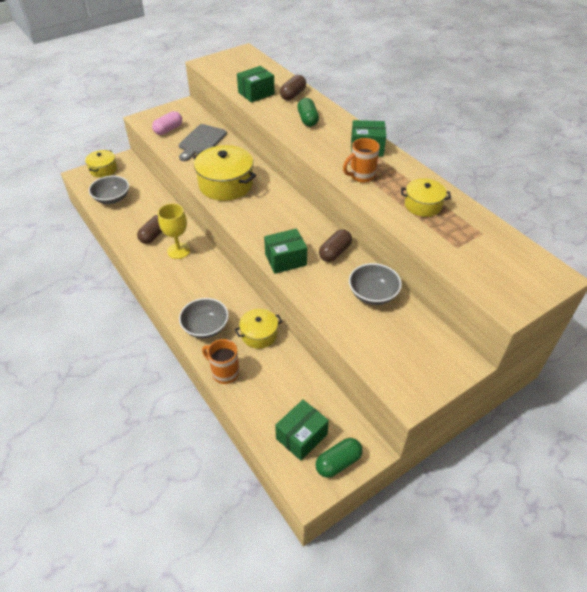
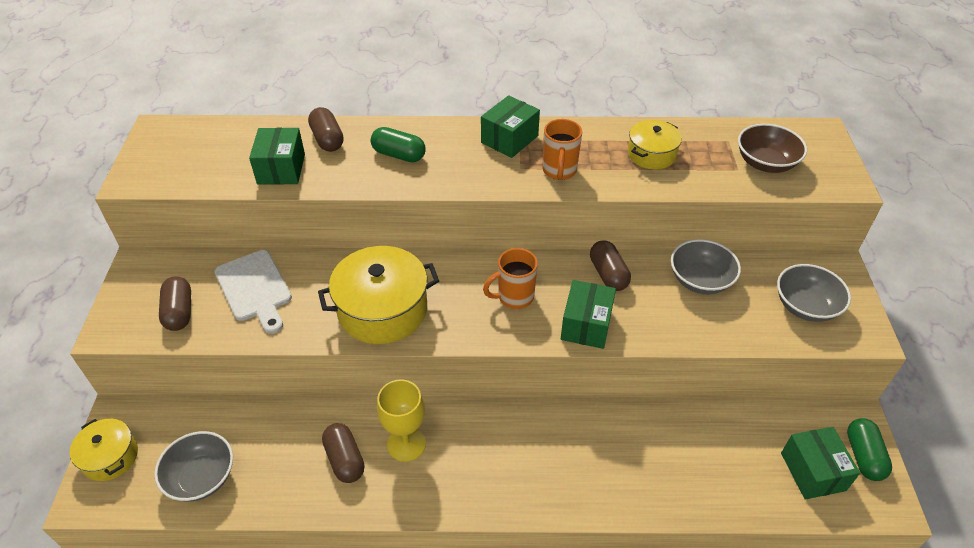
camera: 55 degrees left, 0 degrees up
(168, 130) = (179, 312): pink capsule -> brown capsule
(201, 141) = (254, 289): grey cutting board -> white cutting board
(205, 327) = (581, 484): grey bowl -> grey bowl (805, 306)
(224, 372) = (673, 502): orange mug -> orange mug (514, 297)
(259, 334) = (632, 431): yellow pot -> none
(480, 258) = (765, 163): none -> brown bowl

